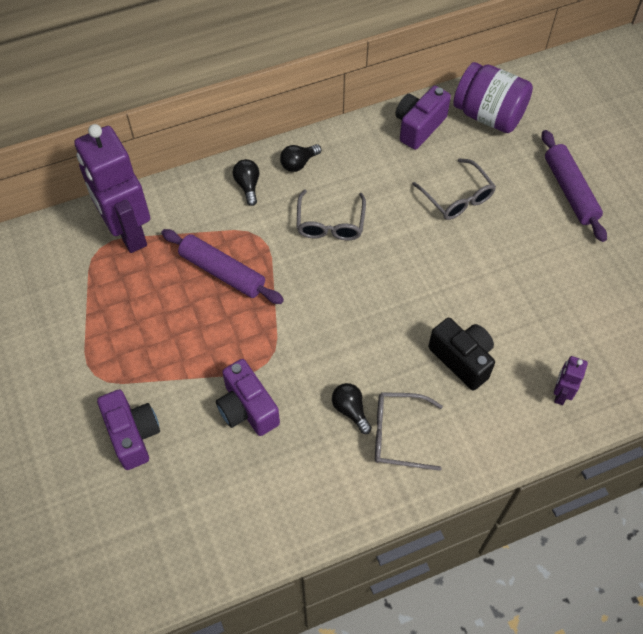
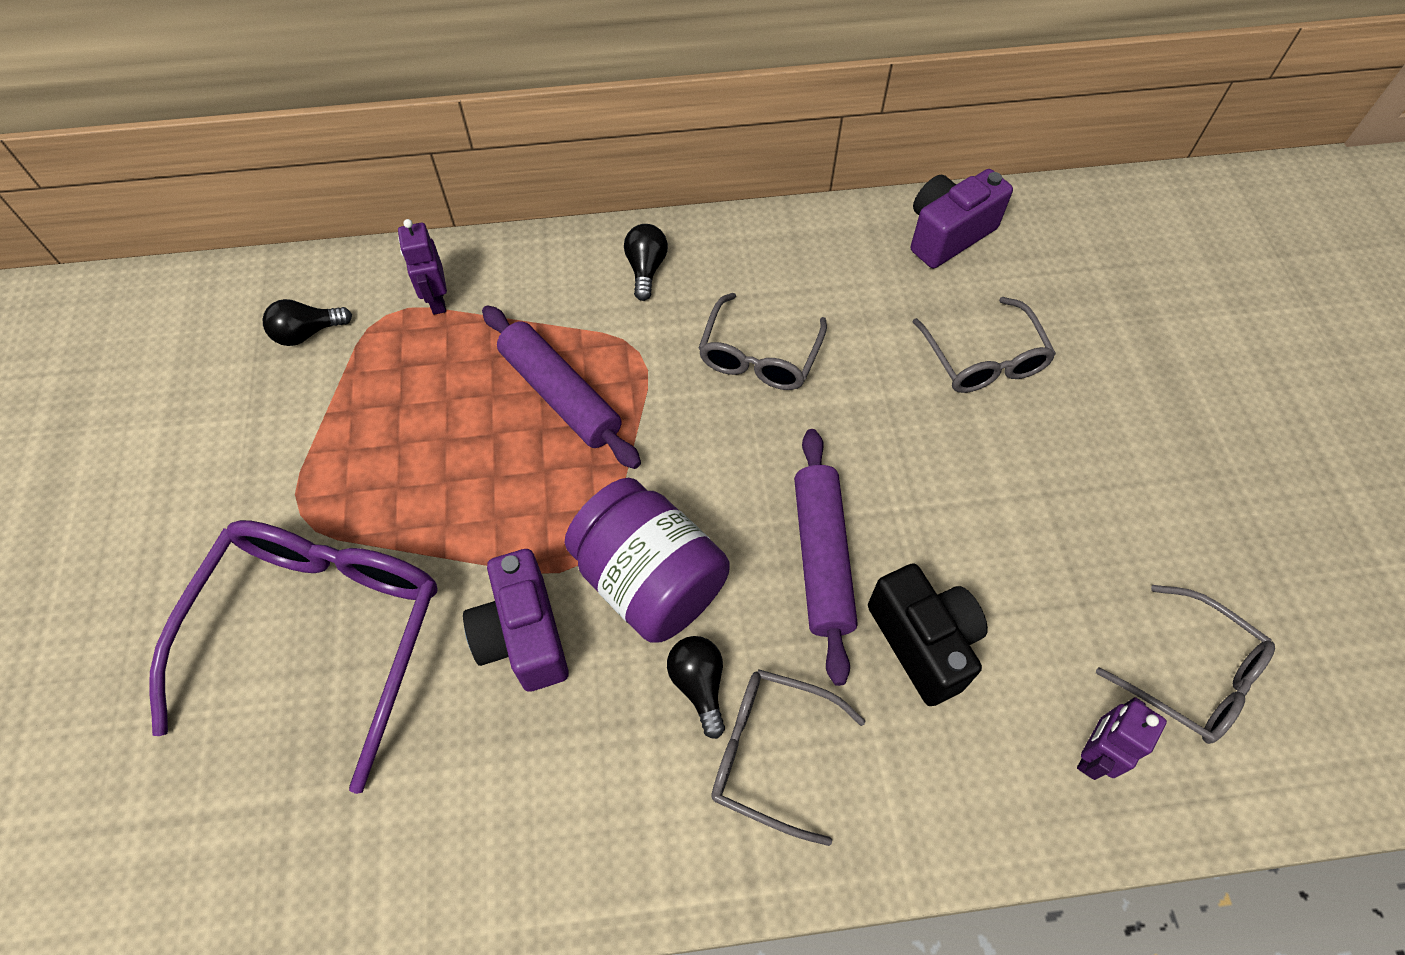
camera: 15 degrees right, 0 degrees up
(128, 232) = (437, 300): purple robot -> purple robot, size x0.43
(133, 435) = (321, 633): purple camera -> purple glasses
(298, 163) = (737, 251): black light bulb -> black light bulb (307, 333)
(488, 115) = (1069, 239): purple jar -> purple jar (649, 581)
(570, 191) = (1185, 390): purple rolling pin -> purple rolling pin (822, 558)
(602, 342) = (1192, 676): none -> grey glasses

